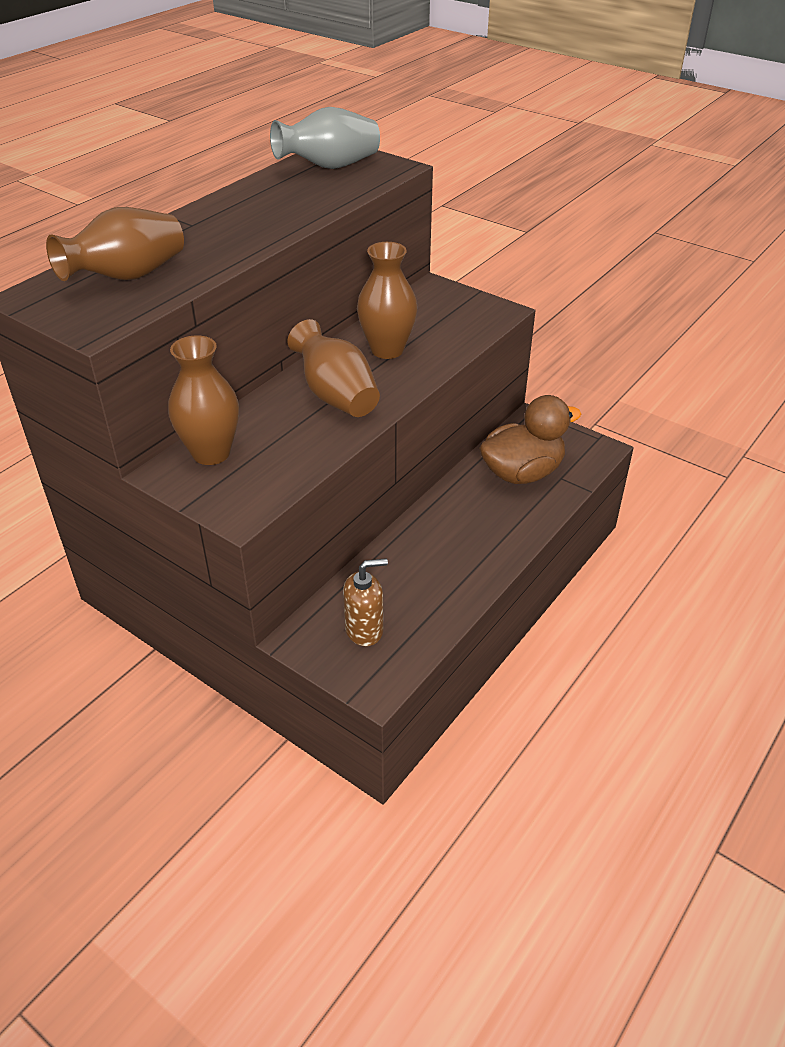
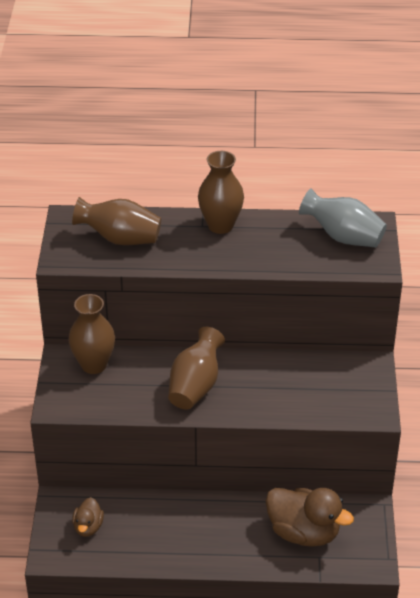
camera: 55 degrees right, 0 degrees up
(364, 630) = (88, 527): brown soap dispenser -> brown duck
(387, 350) = (269, 382): brown vase -> brown vase (220, 225)

